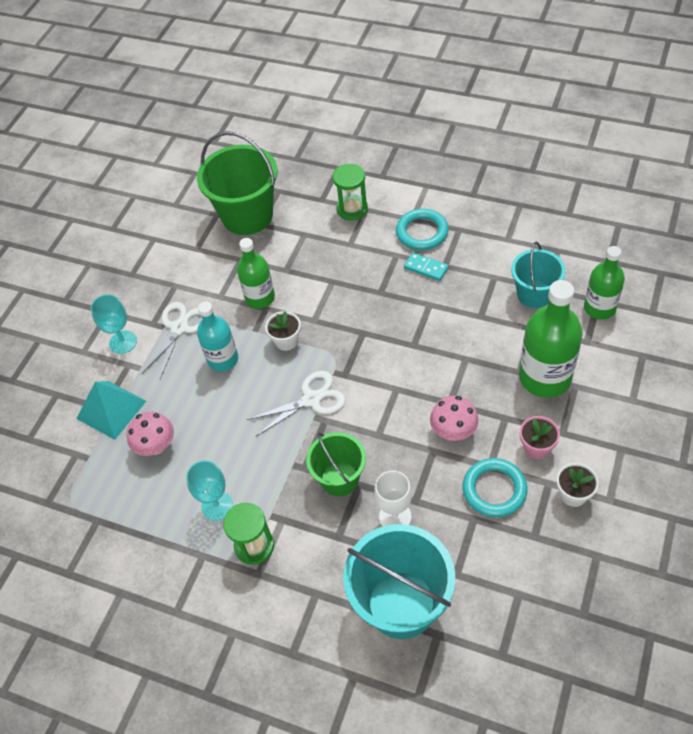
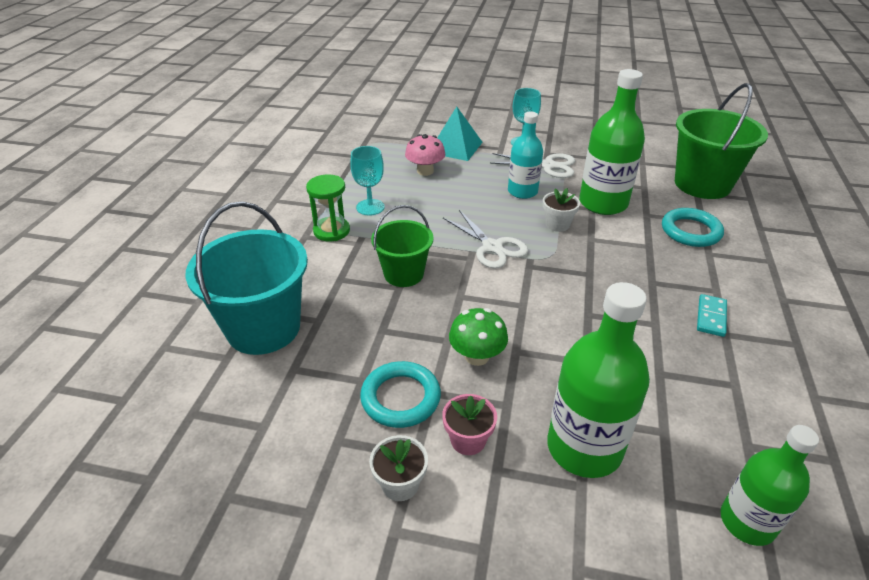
camera: 75 degrees right, 15 degrees down
(260, 298) = (603, 203): green bottle -> green bottle, size x1.56
(352, 209) = (763, 250): green hourglass -> none
(395, 516) = (362, 316): white goblet -> none
(422, 232) = (767, 309): turquoise ring -> turquoise ring (690, 231)
(453, 431) = (477, 356): pink mushroom -> green mushroom
(534, 294) = (729, 432): turquoise bucket -> none

